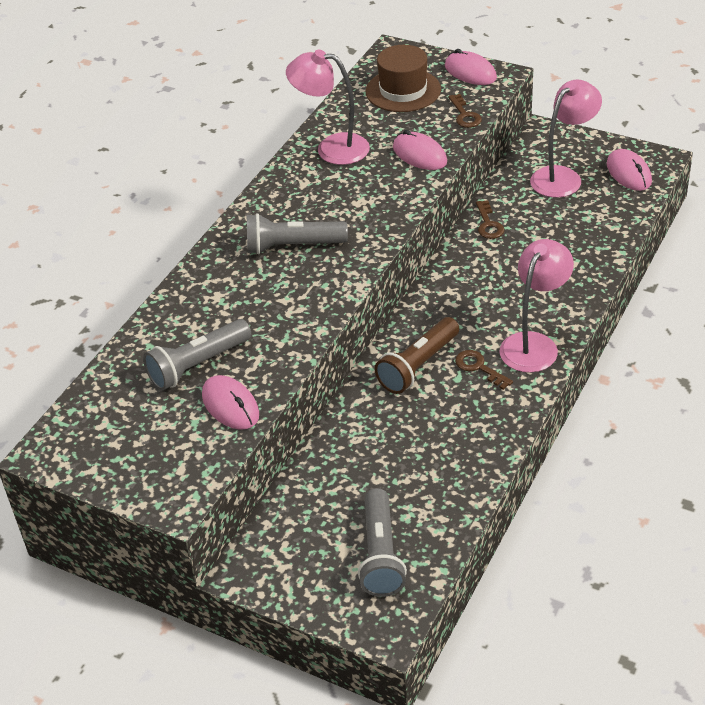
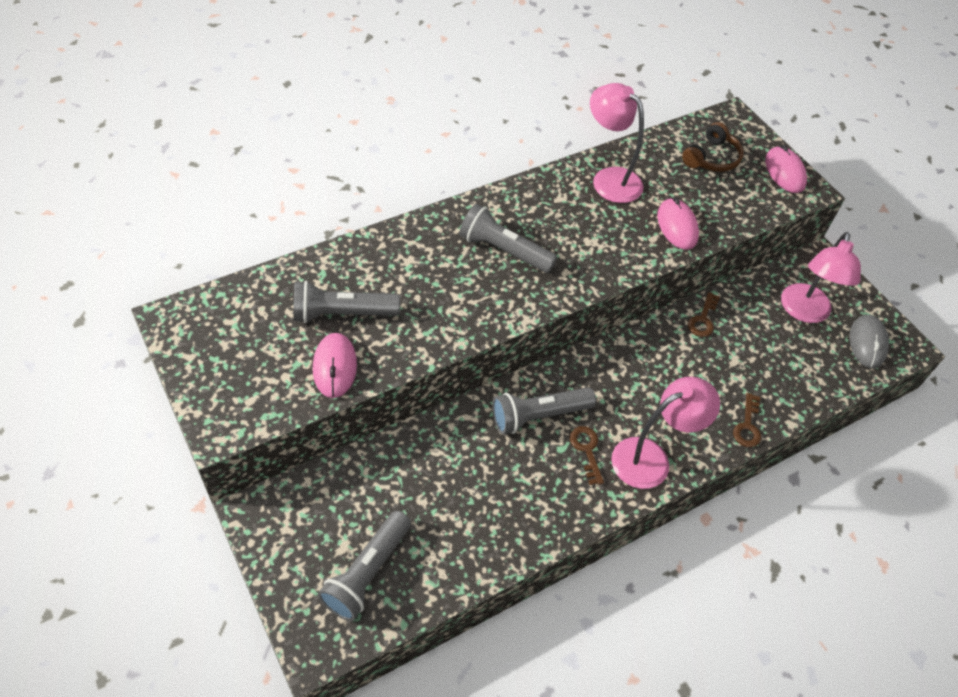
camera: 25 degrees right, 10 degrees up
(403, 90) = (712, 158): brown hat -> brown headphones
(418, 366) = (538, 416): brown flashlight -> grey flashlight
(465, 115) = (746, 210): brown key -> brown key (747, 426)
(563, 177) = (804, 312): pink lamp -> pink lamp turned 120 degrees clockwise
(629, 173) = (867, 343): pink mouse -> grey mouse

